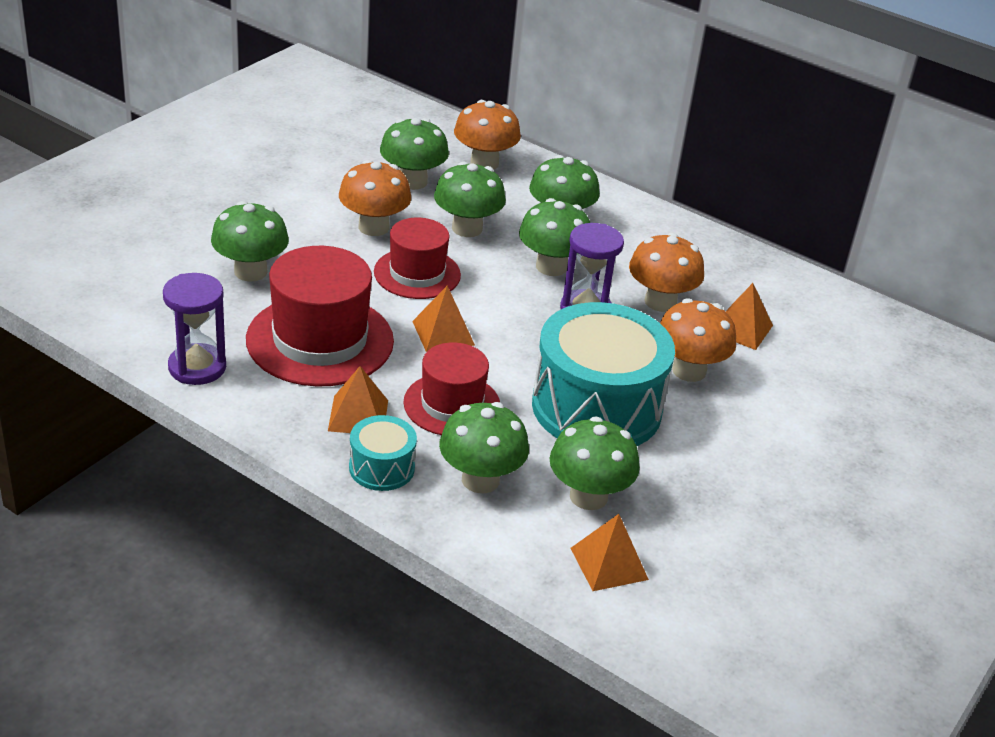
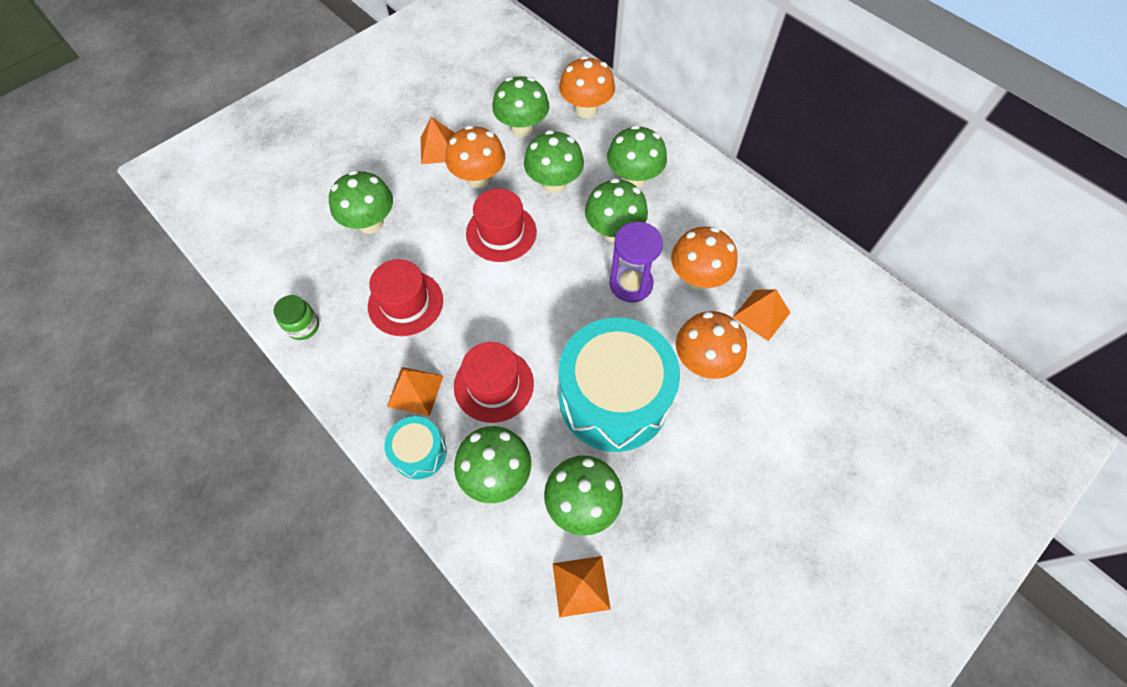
camera: 15 degrees right, 25 degrees up
(197, 367) = (303, 326): purple hourglass -> green jar
(320, 340) = (405, 303): red hat -> red hat, size x0.64
(443, 333) = (506, 302): orange pyramid -> orange pyramid (438, 148)

